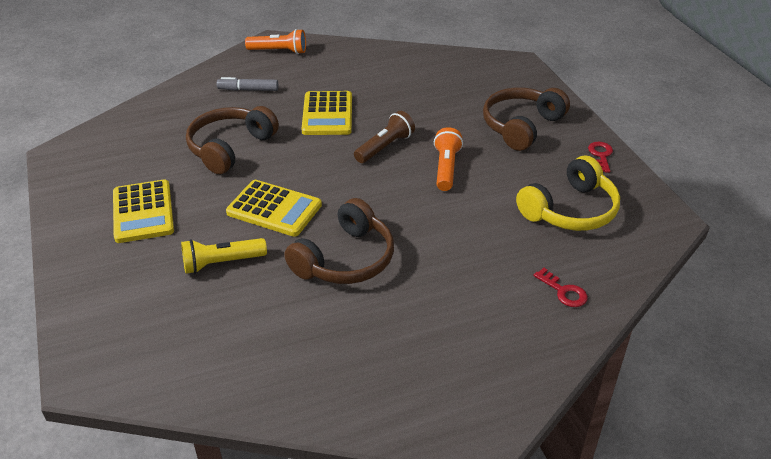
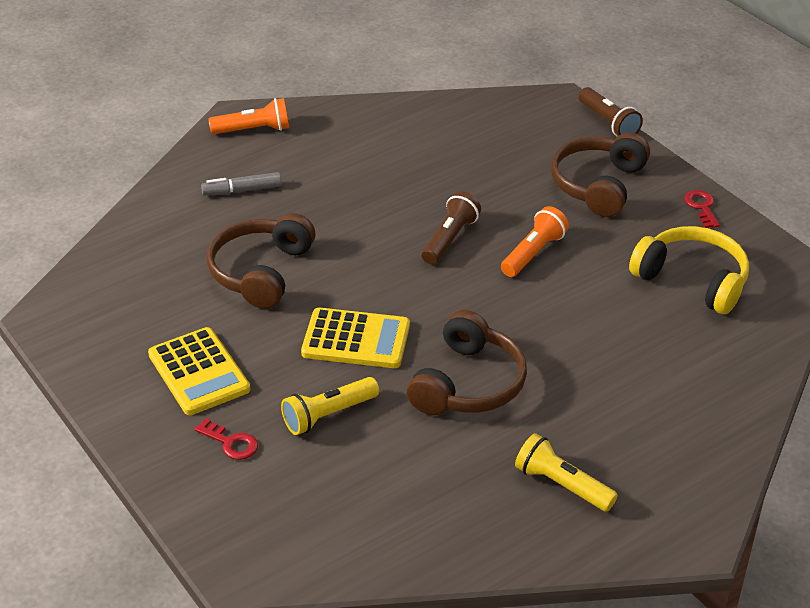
camera: 15 degrees left, 0 degrees up
(327, 114) = (359, 207): yellow calculator -> none
(384, 360) = (562, 485): none -> yellow flashlight
(446, 168) = (533, 253): orange flashlight -> orange flashlight turned 45 degrees clockwise
(549, 83) = (608, 122): none -> brown flashlight
(564, 291) = (720, 374): red key -> red key (231, 443)
(570, 210) = (692, 280): yellow headphones -> yellow headphones turned 90 degrees counterclockwise

